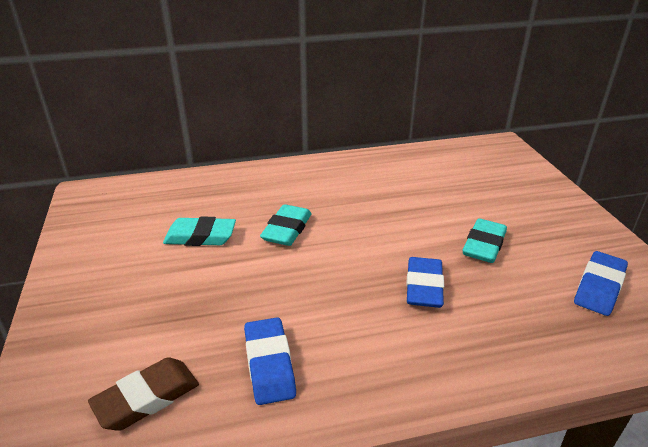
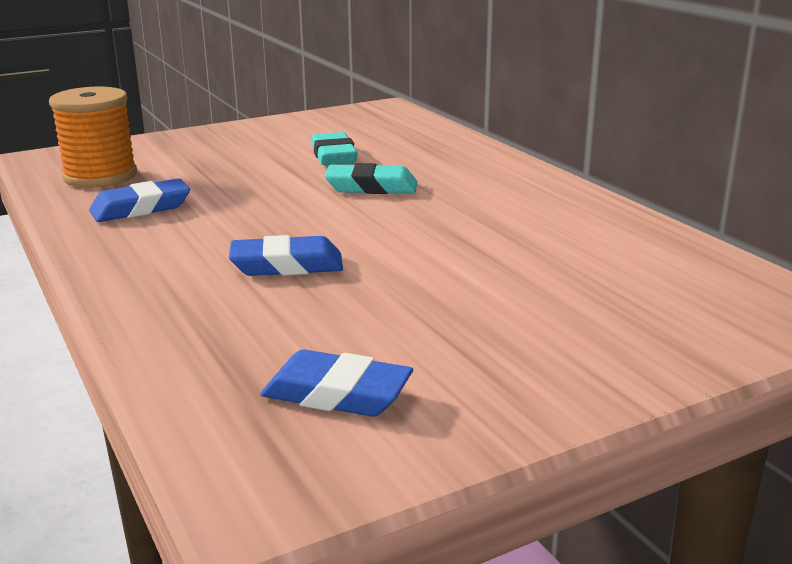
camera: 75 degrees right, 10 degrees down
(147, 398) = (100, 176): brown eraser -> orange spool
(484, 245) = (408, 300): turquoise eraser -> none

